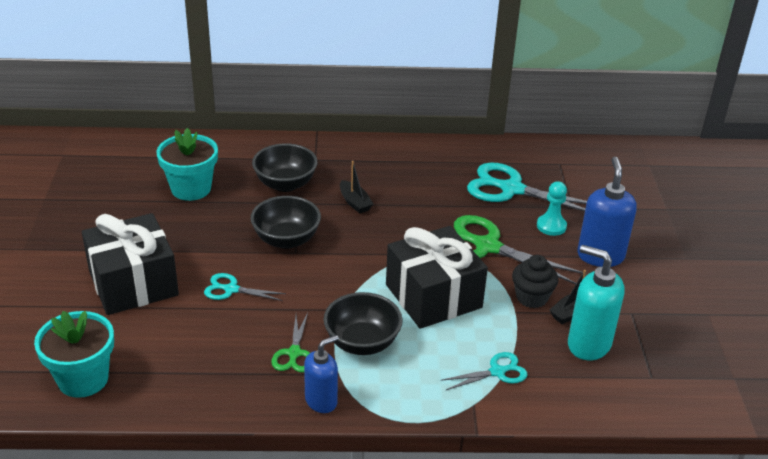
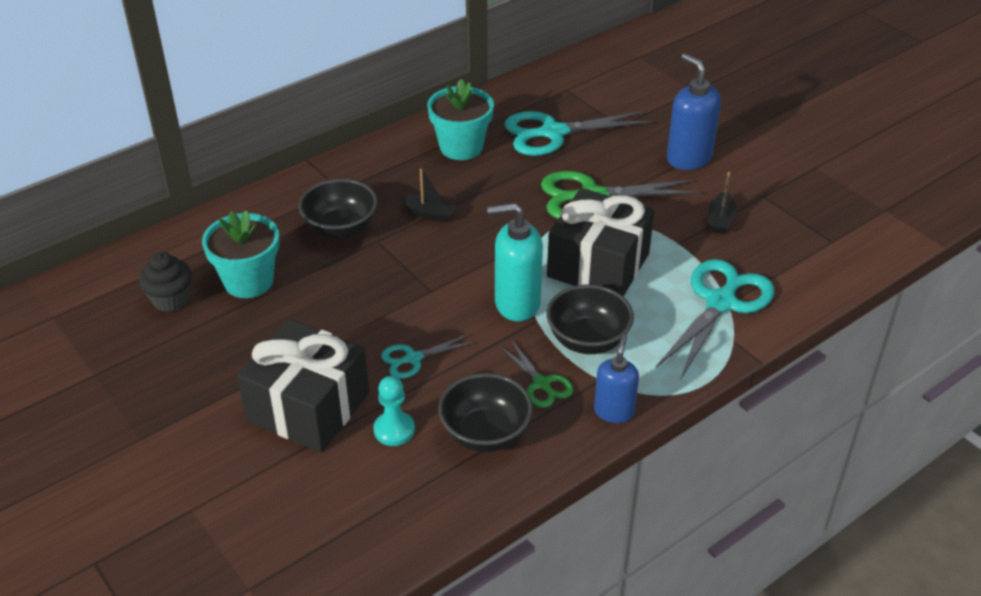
camera: 35 degrees left, 5 degrees up
(83, 379) = (375, 525): turquoise flower pot -> turquoise flower pot (461, 147)
(286, 240) = (408, 283): black bowl -> black bowl (485, 434)
(497, 372) = (721, 302): turquoise scissors -> turquoise scissors, size x1.92
(531, 297) = (676, 223): black cupcake -> black cupcake (170, 300)
(551, 226) = (622, 151): turquoise pawn -> turquoise pawn (394, 430)
(588, 344) = (761, 240): turquoise soap dispenser -> turquoise soap dispenser (516, 303)

